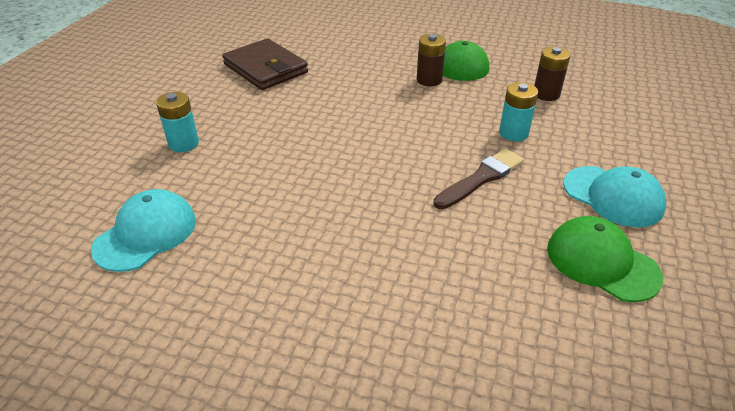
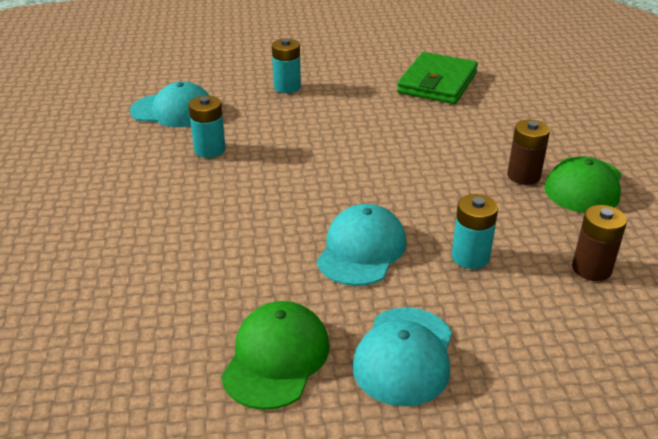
camera: 65 degrees right, 5 degrees down
(257, 225) = (209, 150): none -> turquoise battery
(266, 68) = (437, 83): brown wallet -> green wallet
(481, 178) = (361, 250): brown brush -> turquoise cap

